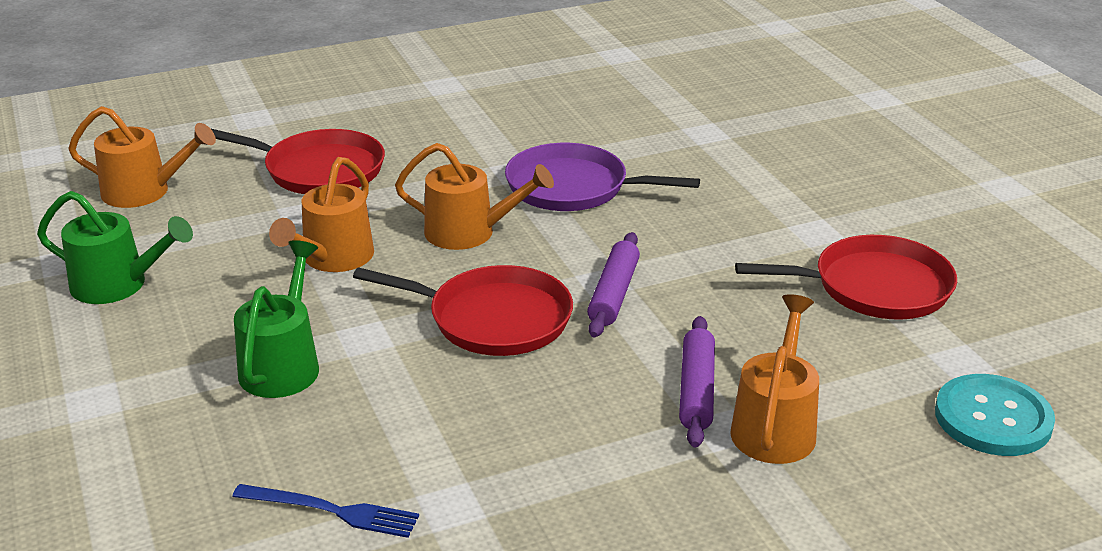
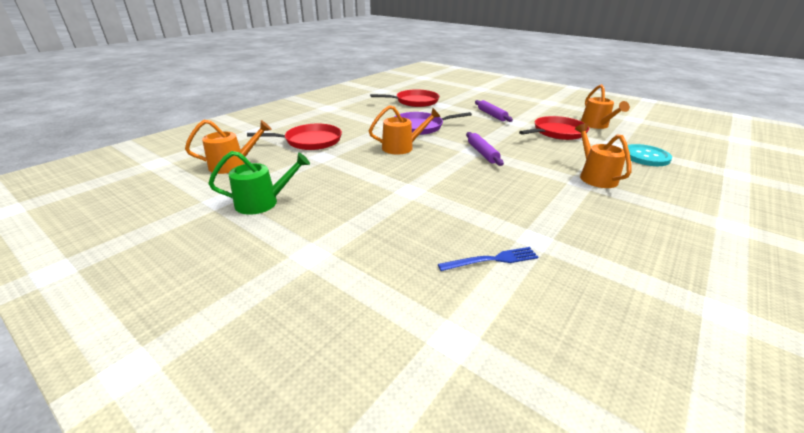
camera: 30 degrees left, 0 degrees up
(283, 364) = (388, 210): green watering can -> none
(332, 259) = (357, 168): orange watering can -> orange watering can (596, 125)
(493, 319) = (452, 171): red pan -> red pan (414, 101)
(696, 390) = (555, 173): purple rolling pin -> purple rolling pin (491, 115)

